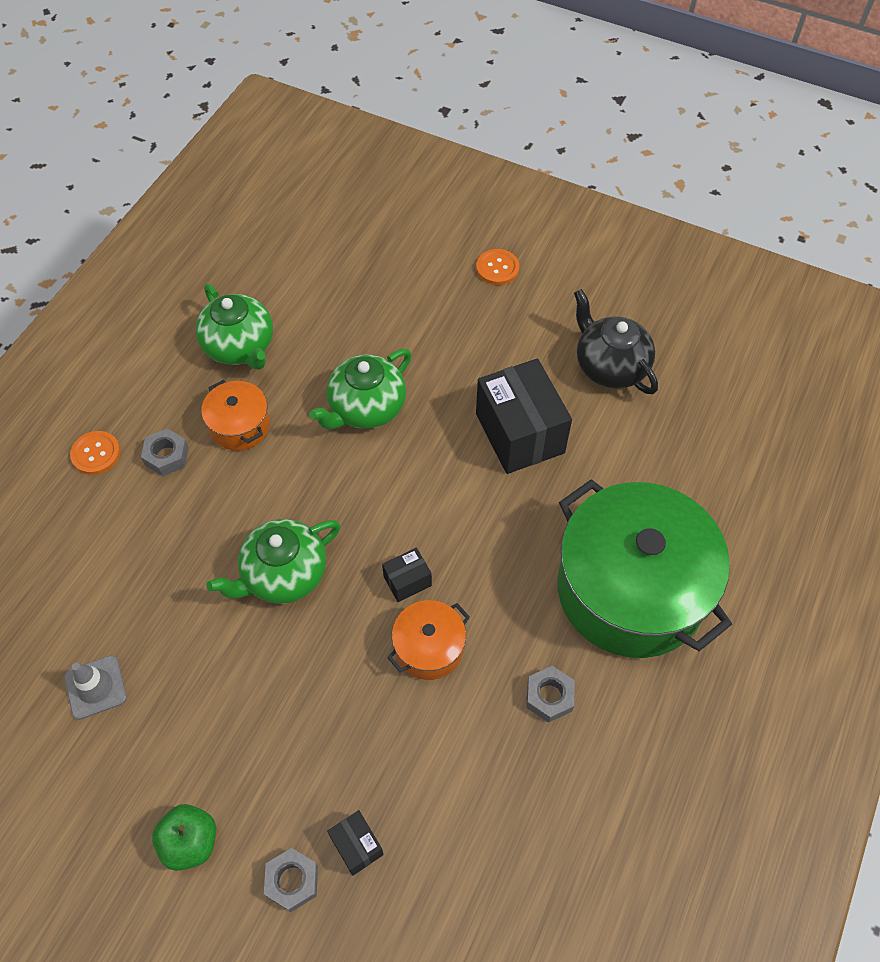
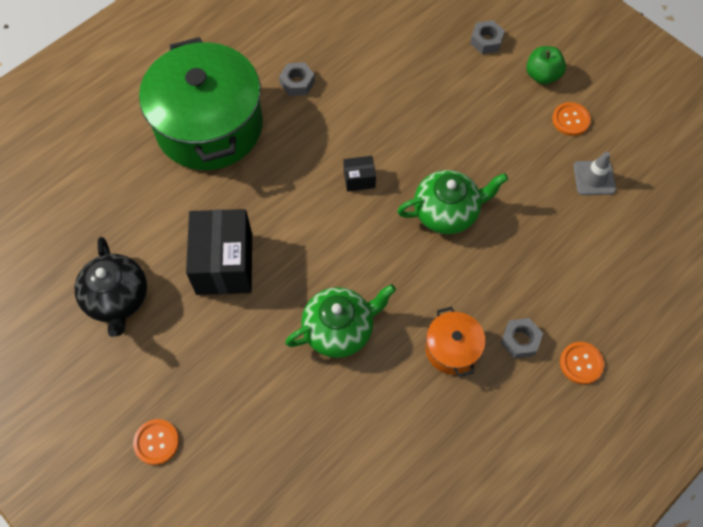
camera: 160 degrees left, 5 degrees up
(137, 773) = (571, 120): none -> orange button
(240, 347) = (433, 435): green teapot -> none
(357, 846) = (444, 45): black box -> none
(429, 648) = (361, 133): orange pot -> none

